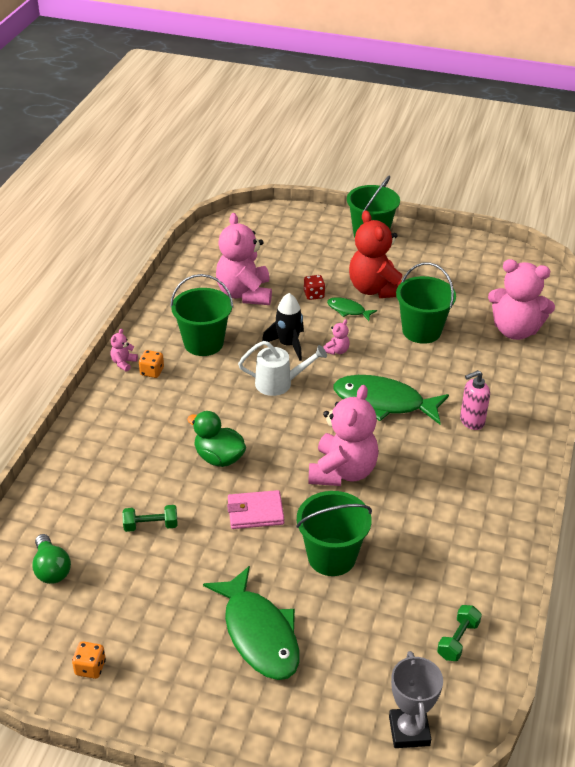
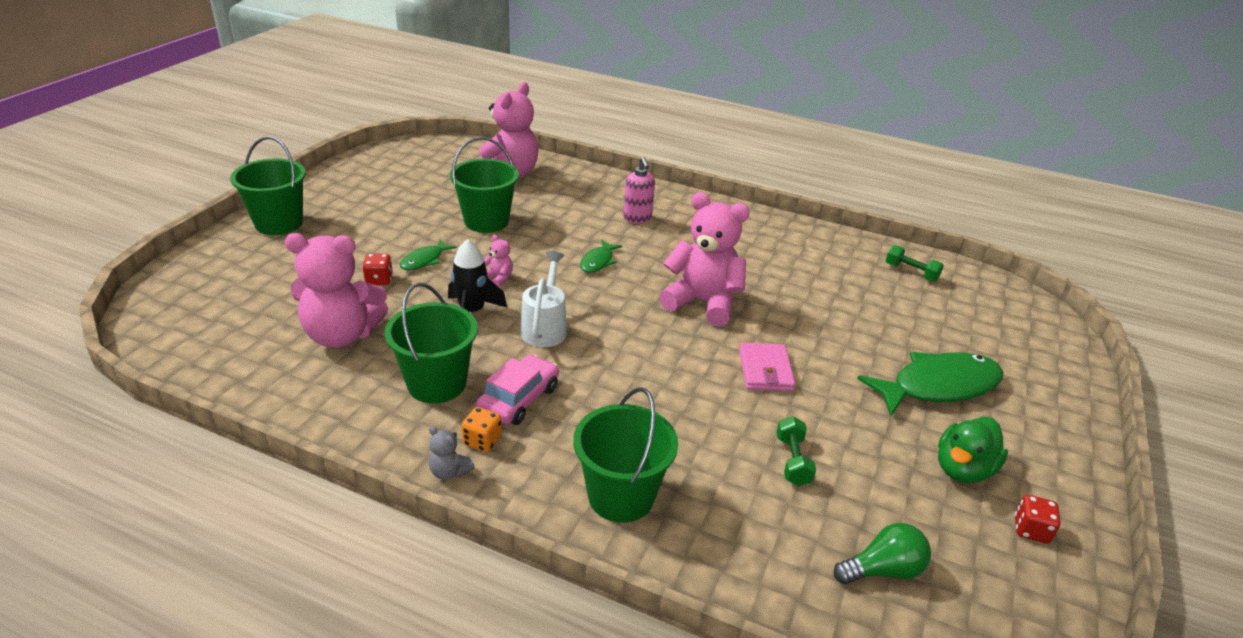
camera: 85 degrees left, 5 degrees down
(90, 668) = (1030, 530): orange dice -> red dice
(123, 363) = (449, 472): pink teddy bear -> grey teddy bear
(195, 381) = (519, 399): none -> pink car
(219, 458) = (673, 390): green duck -> green duck (962, 469)
(331, 557) = (825, 326): green bucket -> green bucket (621, 496)
(375, 289) = (394, 237): red teddy bear -> none
(383, 402) = (598, 262): green fish -> green fish, size x0.49
(409, 731) = (1015, 312): grey trophy -> none

